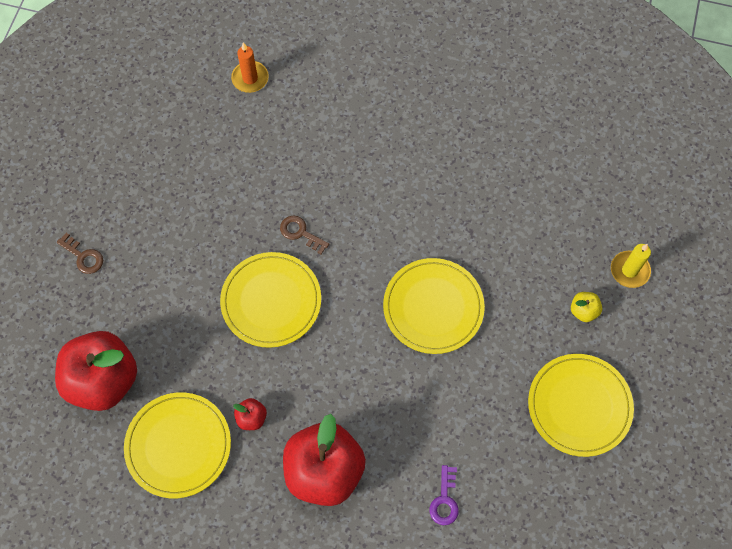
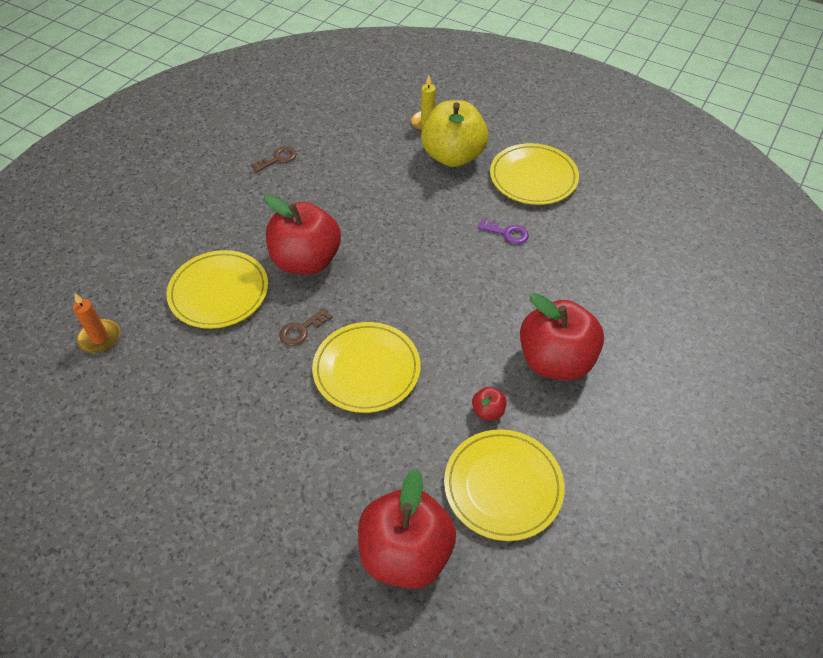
camera: 75 degrees left, 15 degrees down
(83, 256) = (238, 551): brown key -> brown key (278, 159)
(384, 210) = (306, 260): none -> red apple
(433, 307) = (417, 247): yellow plate -> yellow plate (219, 292)
(445, 500) = (598, 278): purple key -> purple key (507, 233)
(583, 311) = (453, 156): yellow apple -> yellow apple, size x2.46

